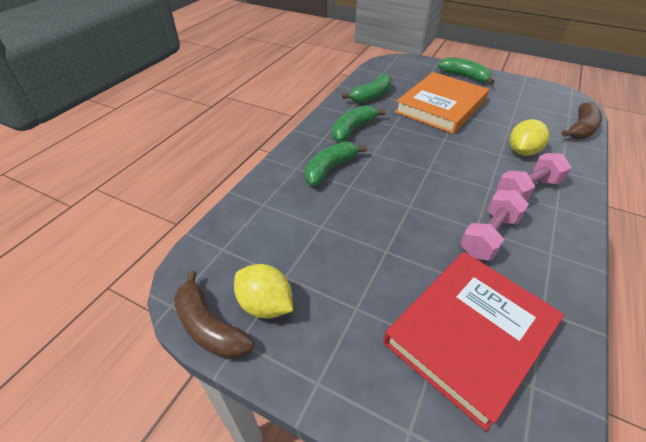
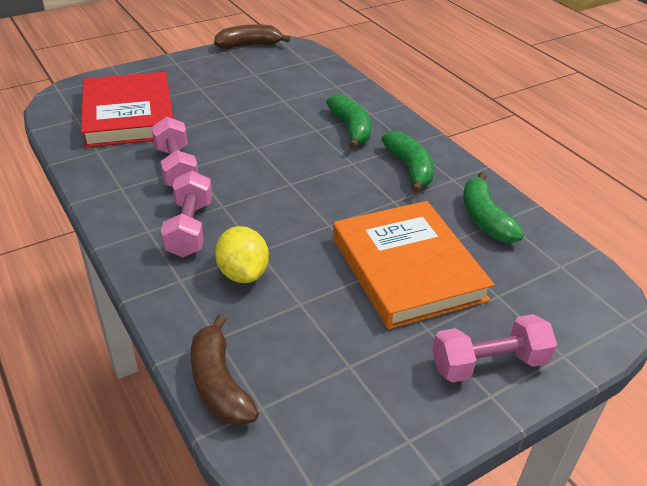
camera: 120 degrees right, 5 degrees down
(265, 304) = (242, 62): yellow lemon -> none
(464, 77) = (489, 363): green banana -> pink dumbbell

